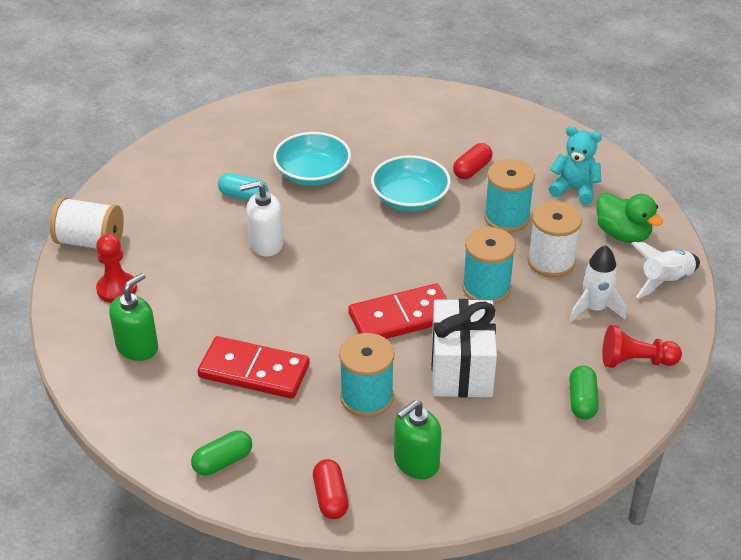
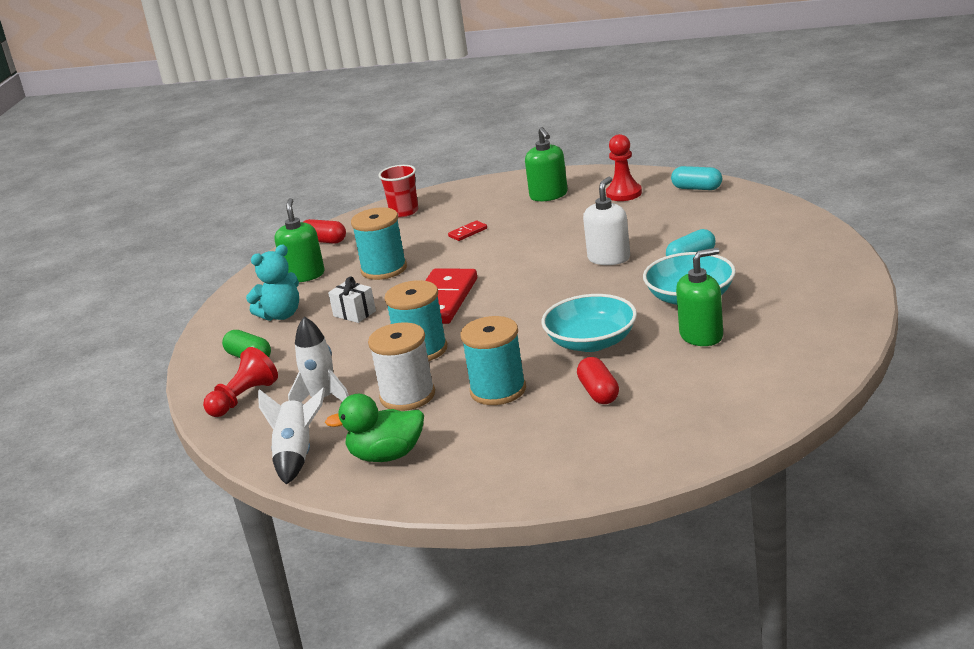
camera: 130 degrees right, 15 degrees down
(90, 242) = (697, 188): white spool -> turquoise capsule
(223, 461) = (404, 212): green capsule -> red cup
(254, 371) = (468, 232): red domino -> red domino, size x0.42
(366, 150) = (701, 336): none -> green soap dispenser
(461, 368) = (354, 313): white gift -> white gift, size x0.48
(574, 189) = (490, 450): turquoise teddy bear -> turquoise teddy bear (281, 315)

